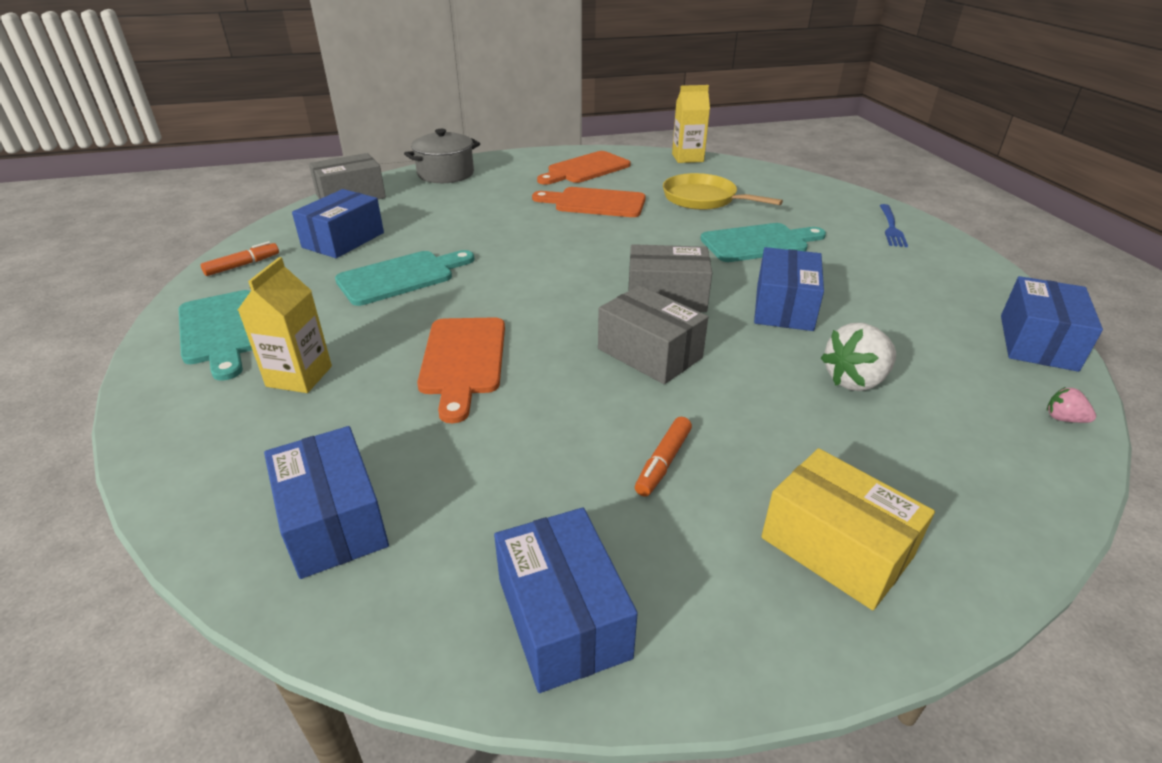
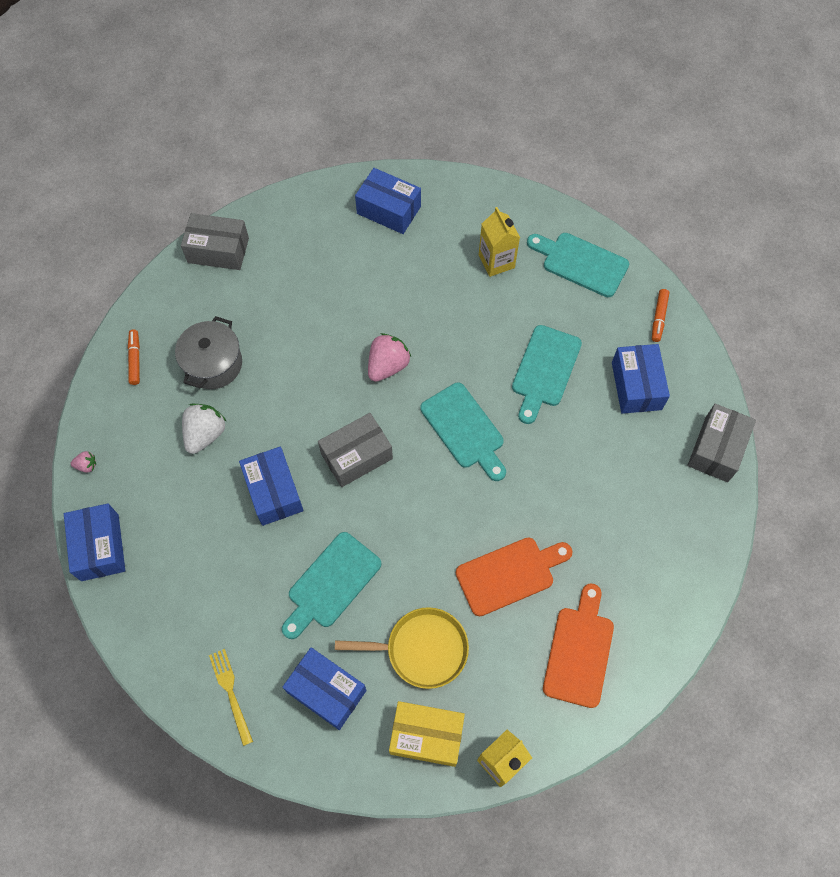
camera: 145 degrees right, 30 degrees up
(446, 174) = (693, 547): grey pot -> grey pot (213, 364)
(463, 360) = (427, 321): orange cutting board -> none
(533, 273) = (464, 429): none -> turquoise cutting board
(558, 344) = (388, 365): none -> pink strawberry
(562, 617) = (272, 226): blue box -> blue box (326, 691)
(649, 353) = (331, 389): grey box -> grey box (218, 250)
(663, 462) = (277, 314): orange marker -> orange marker (135, 359)
(836, 547) = (184, 312): yellow box -> yellow box (426, 736)
(891, 228) = (230, 692): blue fork -> yellow fork

